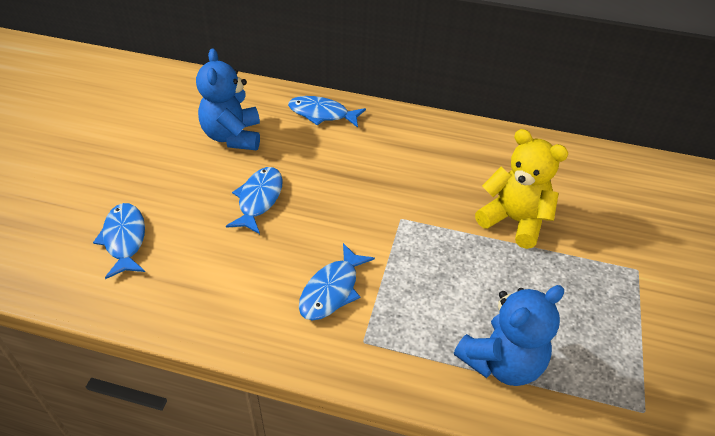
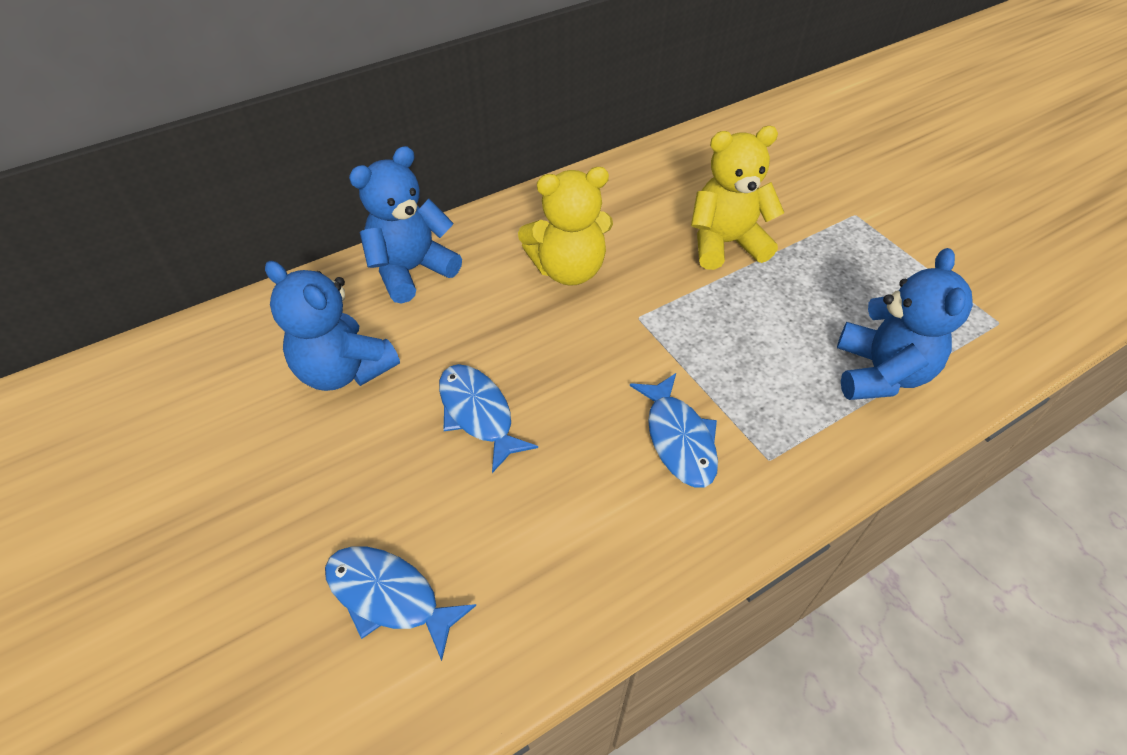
camera: 45 degrees left, 5 degrees up
(322, 114) = (411, 270): blue fish -> blue teddy bear
(399, 168) = (568, 269): none -> yellow teddy bear

